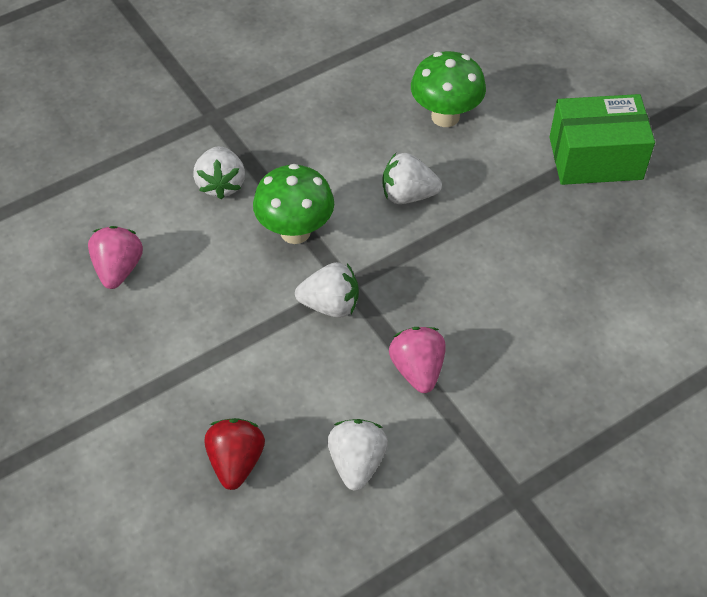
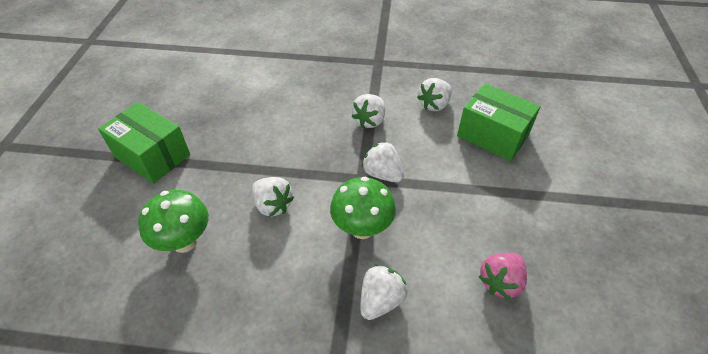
camera: 140 degrees left, 5 degrees down
(236, 462) = (492, 135): red strawberry -> green box
(417, 369) = (369, 121): pink strawberry -> white strawberry

